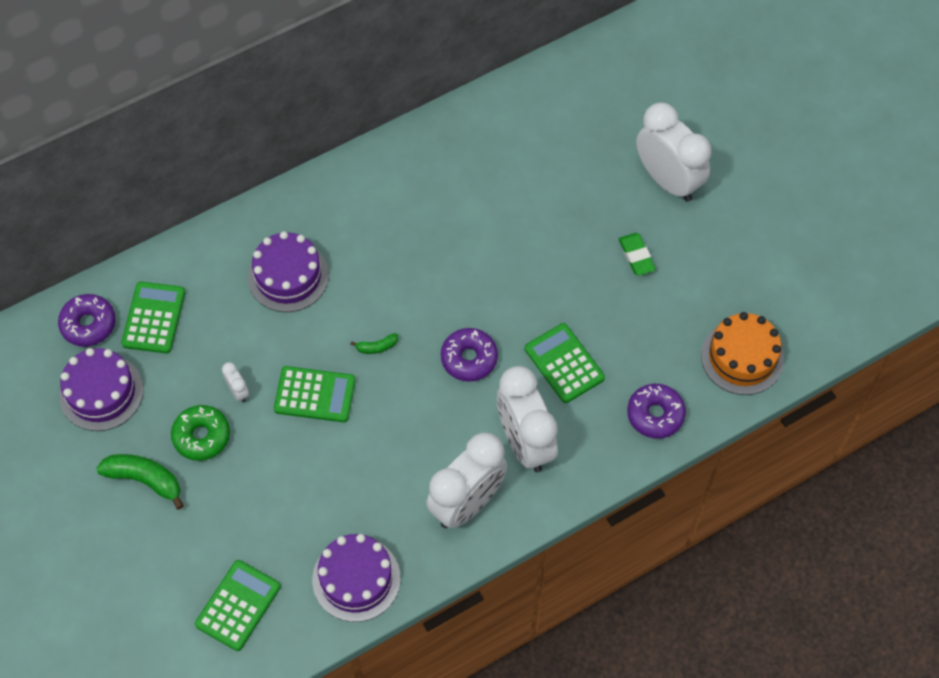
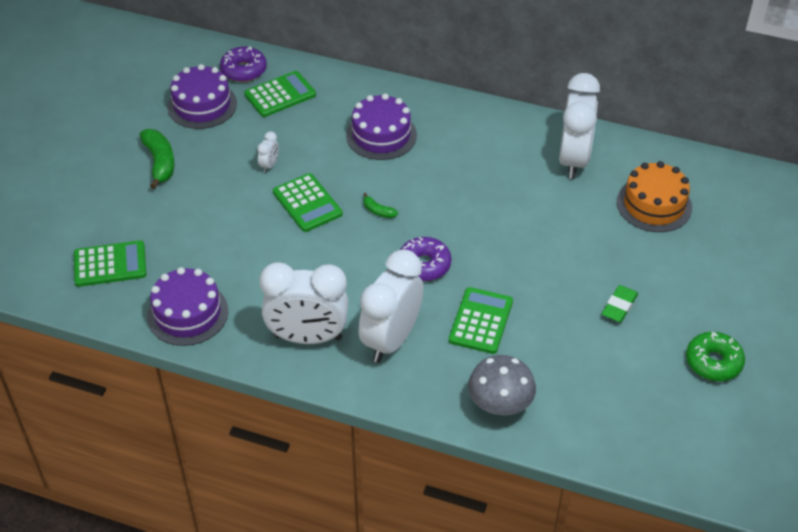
camera: 50 degrees right, 15 degrees down
(201, 436) = (218, 169): green donut -> green donut (713, 362)
(655, 414) = (500, 404): purple donut -> grey mushroom
(668, 180) = (705, 284): white clock -> white clock (573, 160)
(742, 357) = (613, 429): orange cake -> orange cake (654, 205)

